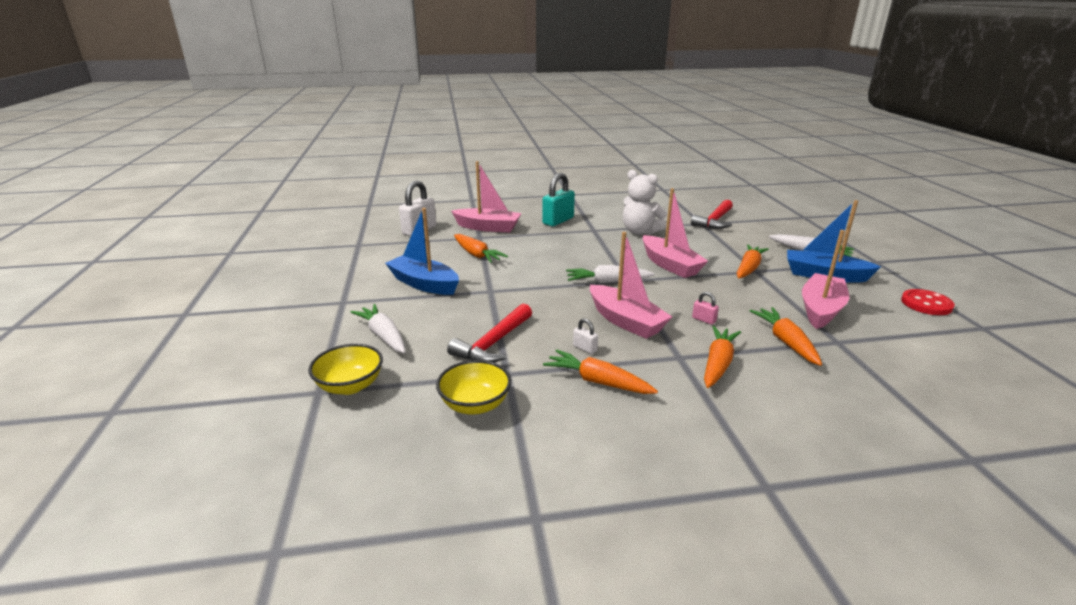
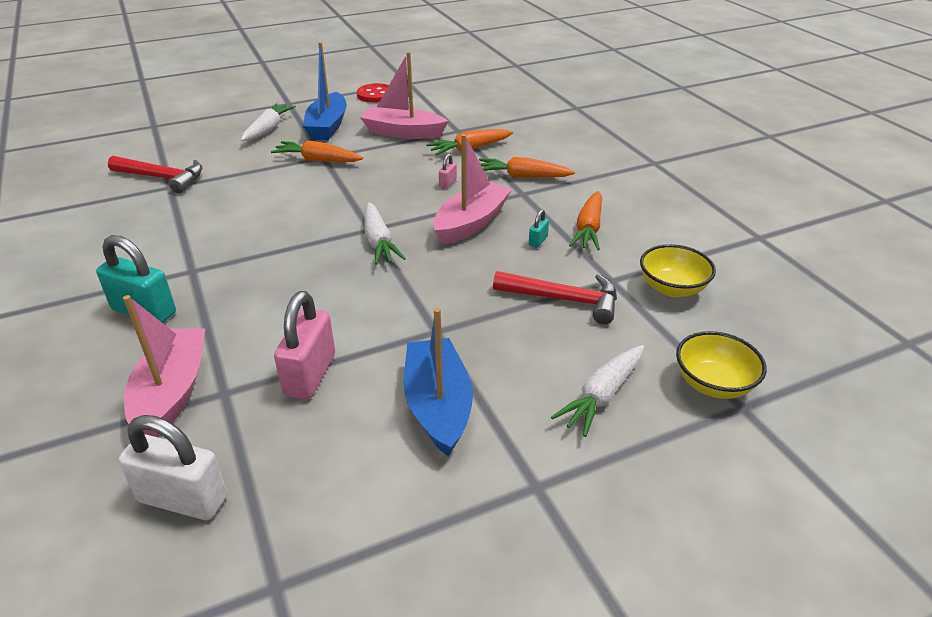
camera: 105 degrees left, 10 degrees up
(424, 284) = (438, 405): blue boat -> blue boat turned 150 degrees clockwise
(477, 255) = (310, 375): orange carrot -> pink padlock
(585, 348) = (538, 241): white padlock -> turquoise padlock
(640, 232) = (202, 230): white teddy bear -> none
(670, 265) = (318, 204): pink boat -> none

